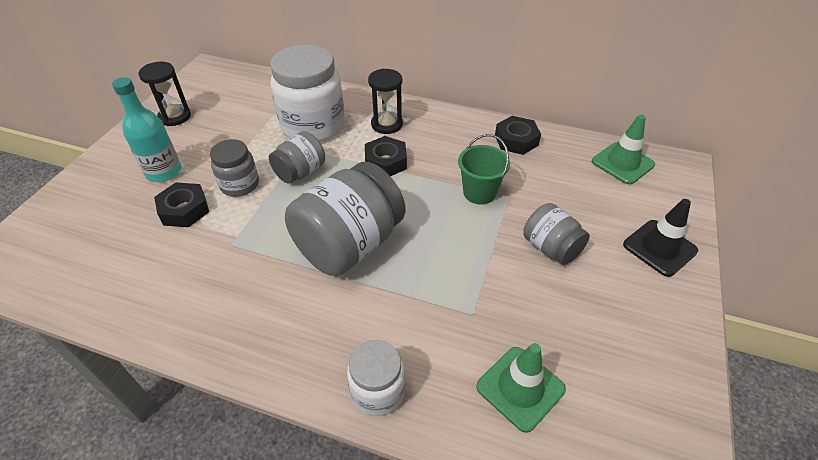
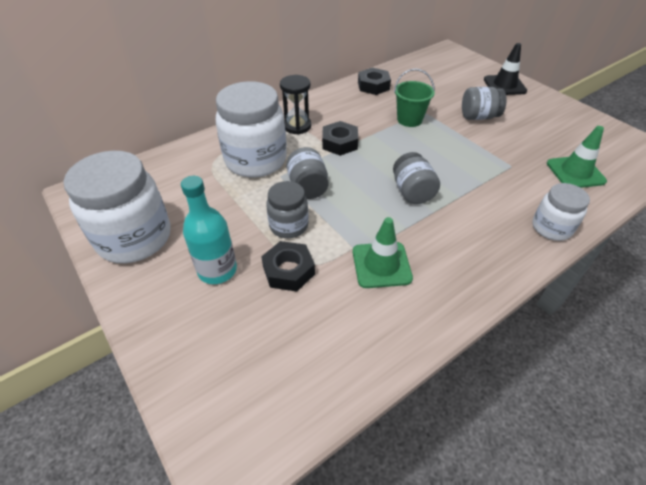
camera: 55 degrees left, 0 degrees up
(175, 117) = (134, 238): black hourglass -> white jar
(349, 245) = (412, 192): grey jar -> grey jar, size x0.54
(622, 163) = (430, 64): green traffic cone -> green traffic cone (381, 265)

